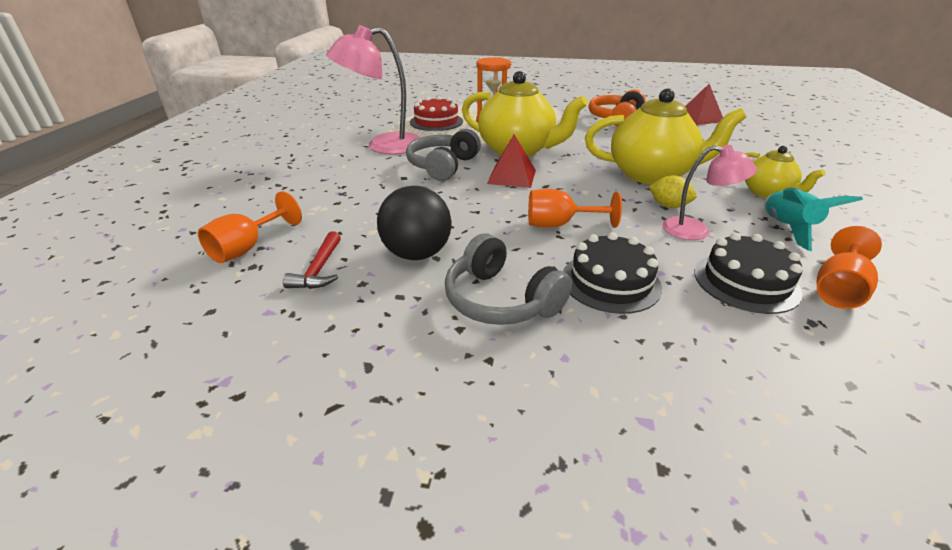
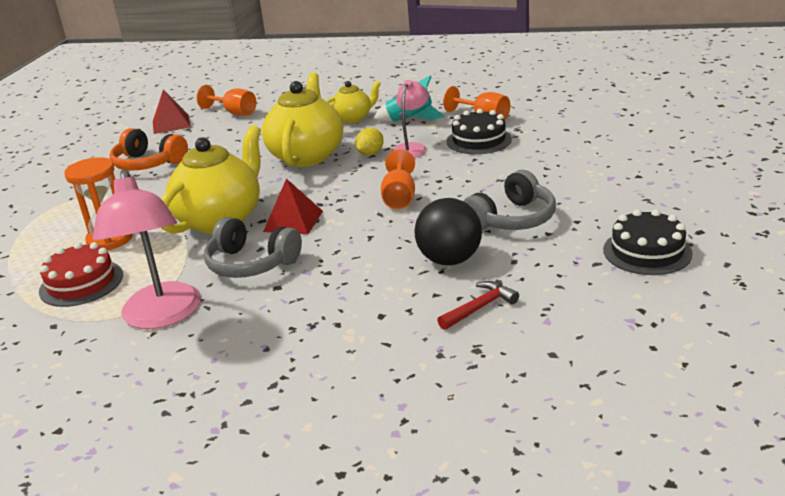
camera: 85 degrees left, 5 degrees down
(247, 248) = (441, 363): orange goblet -> orange goblet (234, 113)
(319, 270) = (480, 307): red hammer -> red hammer turned 45 degrees counterclockwise
(610, 282) = (483, 181): black cake -> black cake (647, 251)

